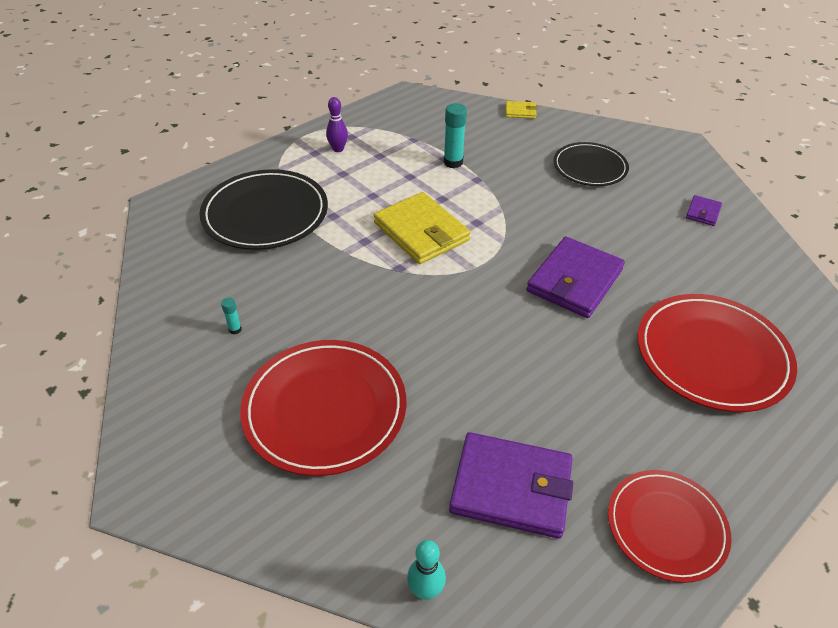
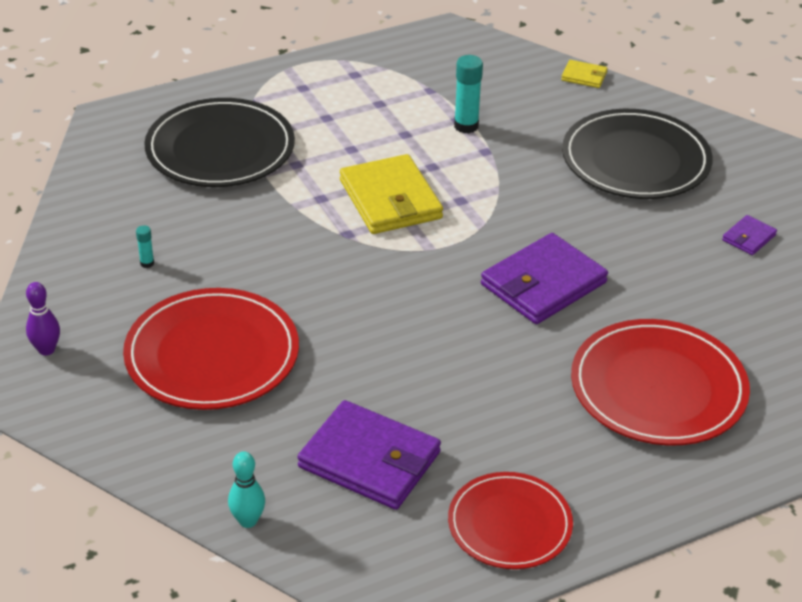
camera: 15 degrees right, 5 degrees down
(338, 149) = (333, 87): purple bowling pin -> purple bowling pin (46, 350)
(589, 167) = (635, 160): black plate -> black plate, size x1.55

